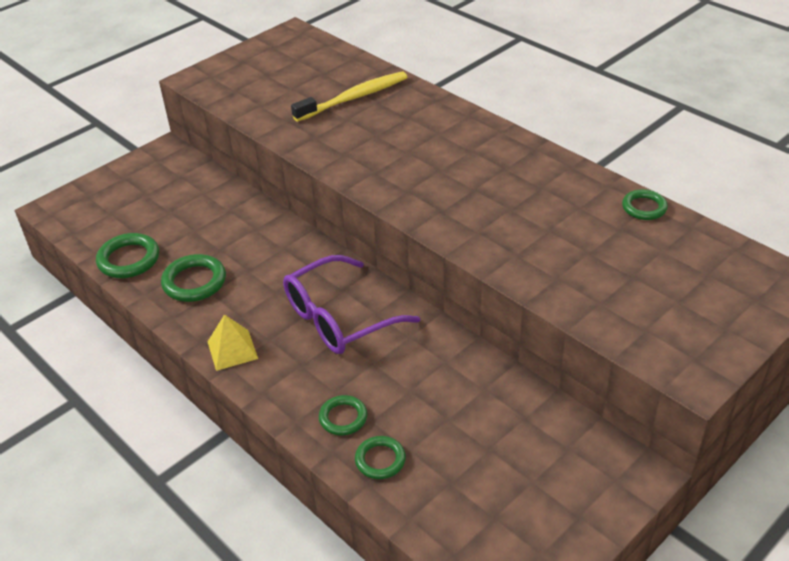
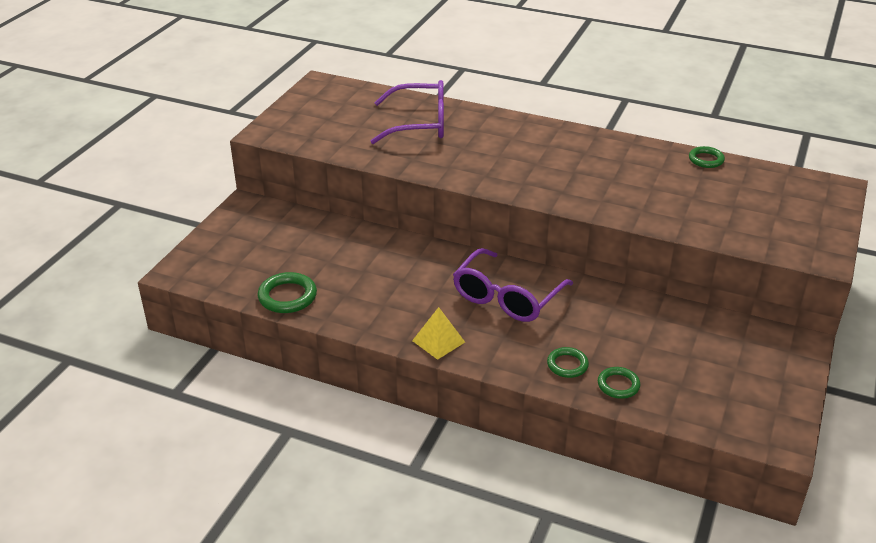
camera: 25 degrees left, 5 degrees down
(194, 282) = (362, 300): green ring -> none
(354, 98) = (420, 124): yellow toothbrush -> purple glasses

